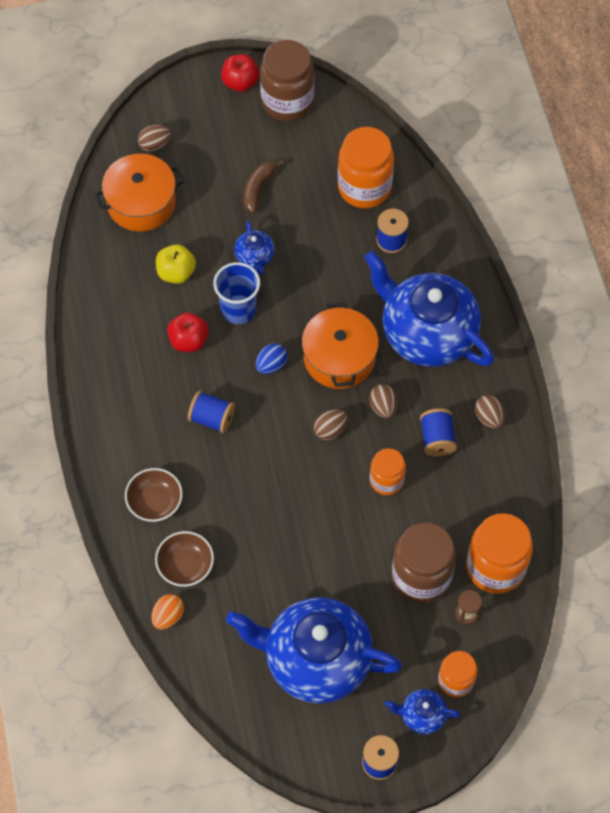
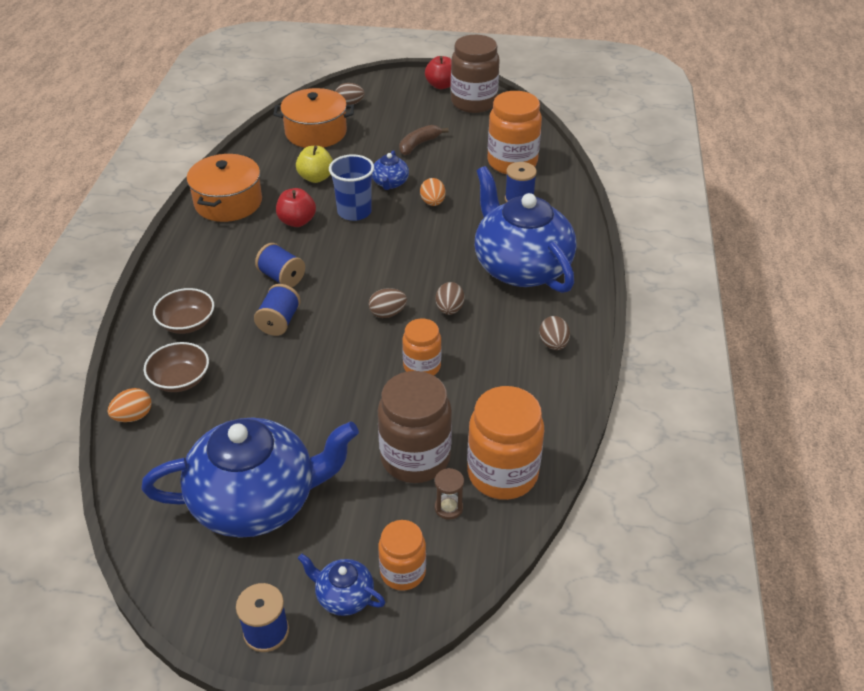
camera: 20 degrees right, 20 degrees down
(271, 365) = (360, 254): blue egg -> none
(309, 272) = (432, 203): none -> orange egg
(315, 659) = (257, 501): blue teapot -> blue teapot turned 135 degrees clockwise
(339, 358) = (427, 264): orange pot -> orange pot (228, 202)
(437, 439) = (491, 347): blue spool -> blue spool (279, 322)

